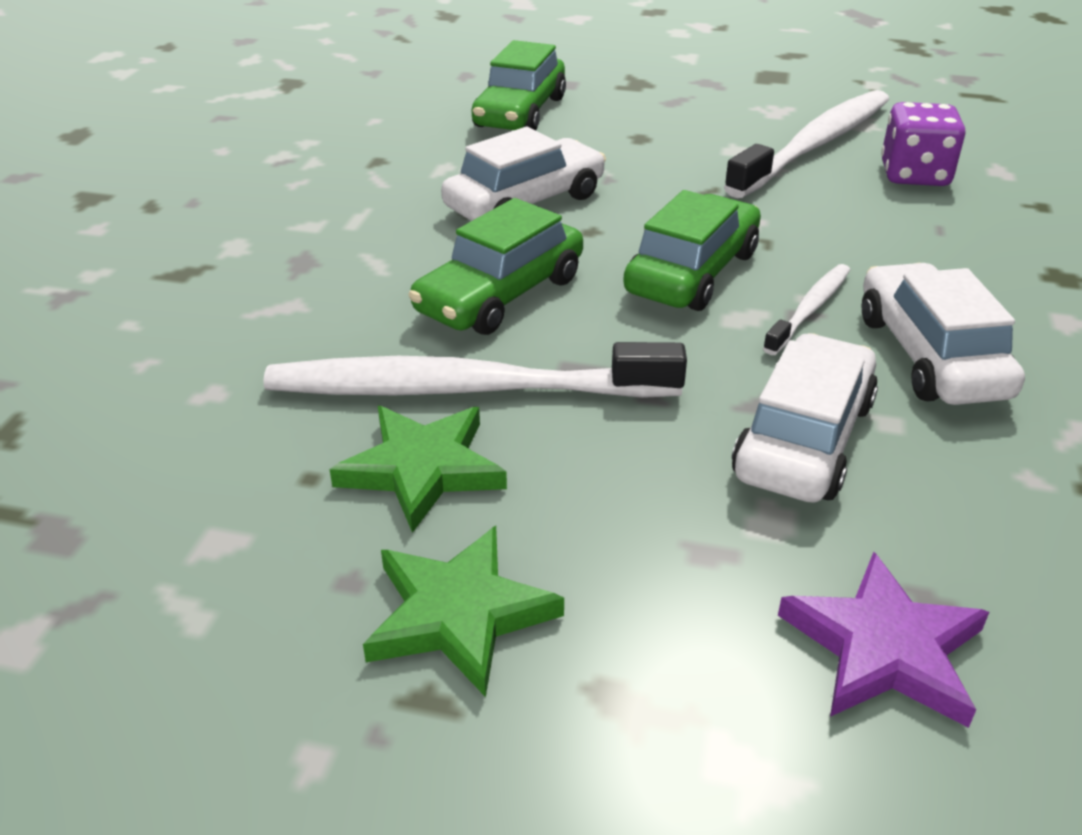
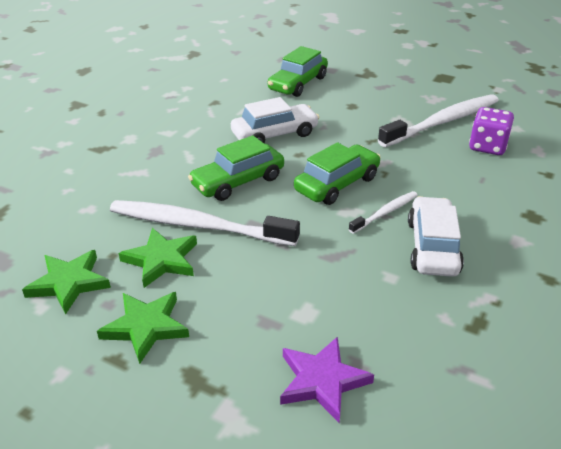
camera: 15 degrees right, 0 degrees up
(239, 553) = (69, 283): none -> green star
(803, 439) = (343, 278): white car -> none

